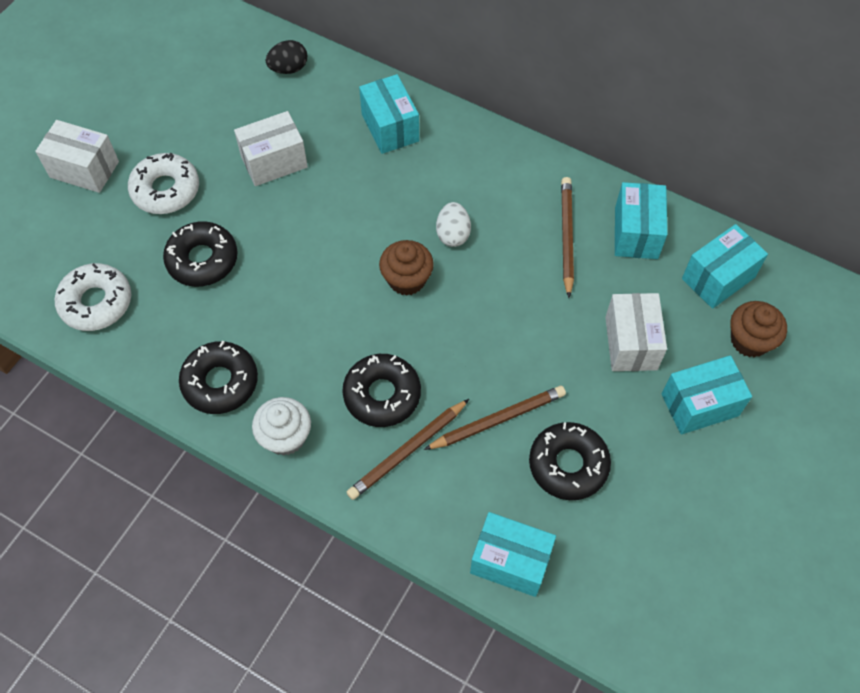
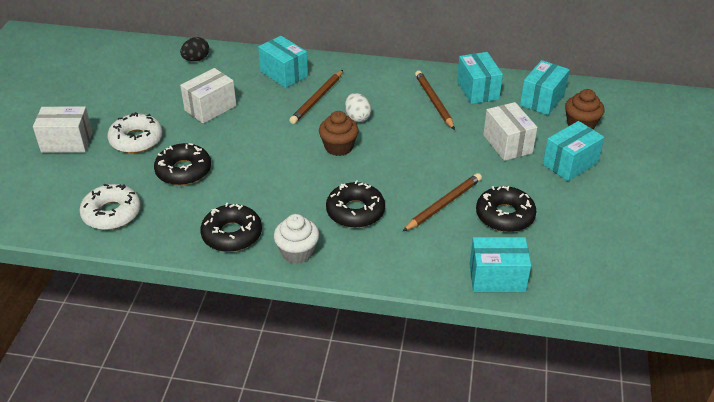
camera: 20 degrees left, 20 degrees down
(407, 451) = (390, 237): brown pencil -> brown pencil (317, 99)

